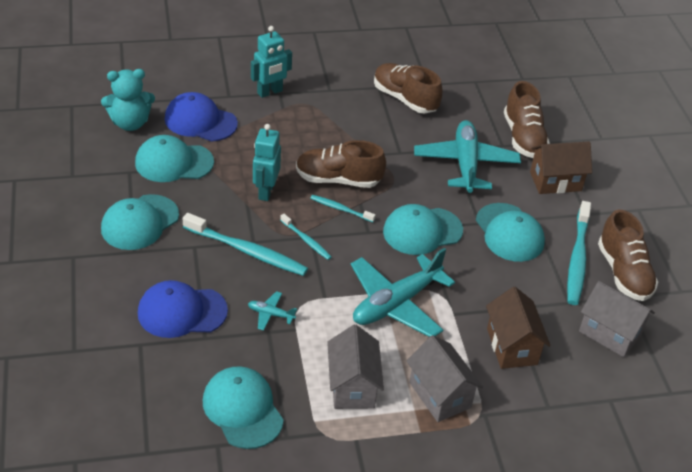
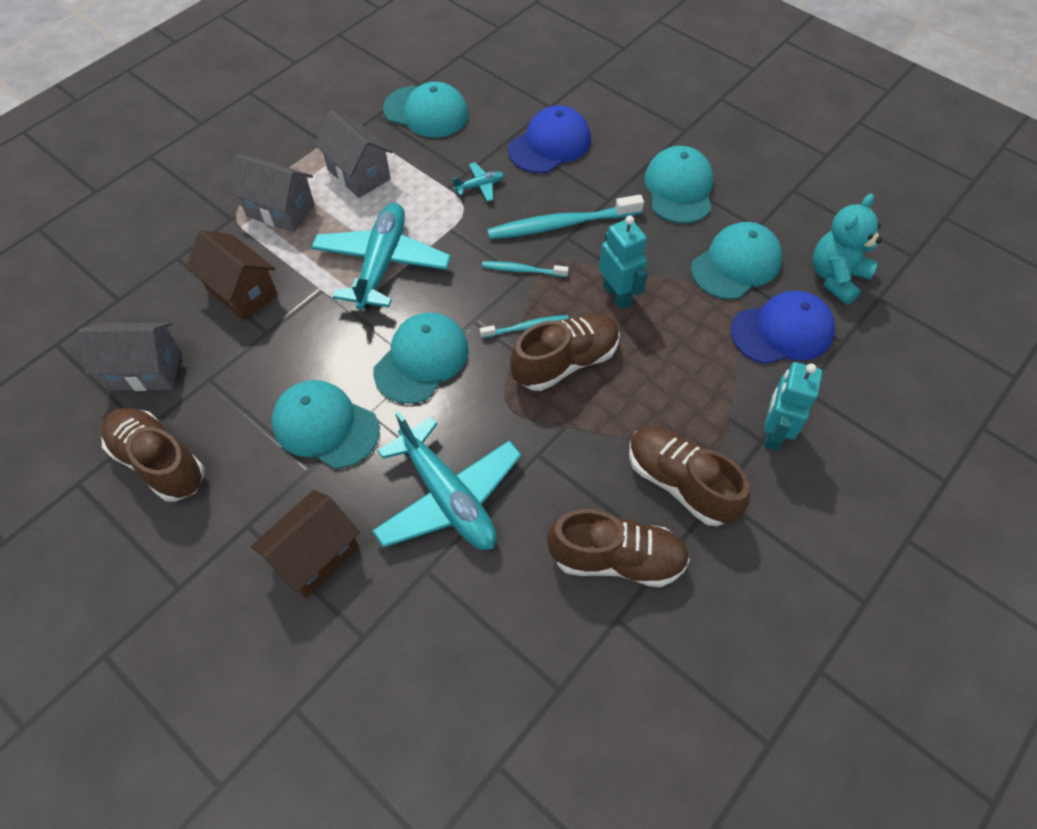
camera: 145 degrees right, 15 degrees up
(523, 137) = (407, 612): brown shoe -> brown shoe (680, 482)
(577, 259) = (225, 443): turquoise toothbrush -> none

